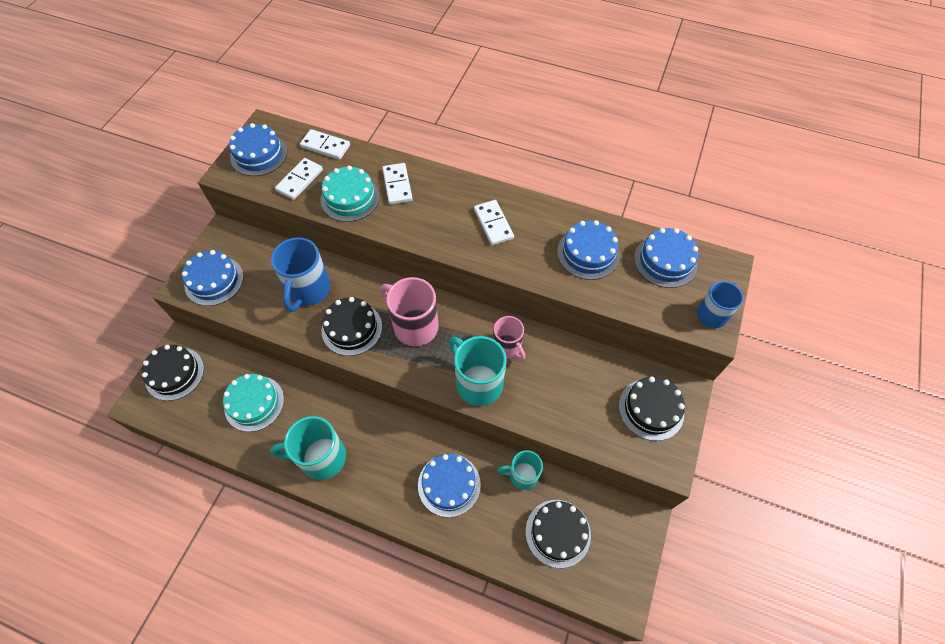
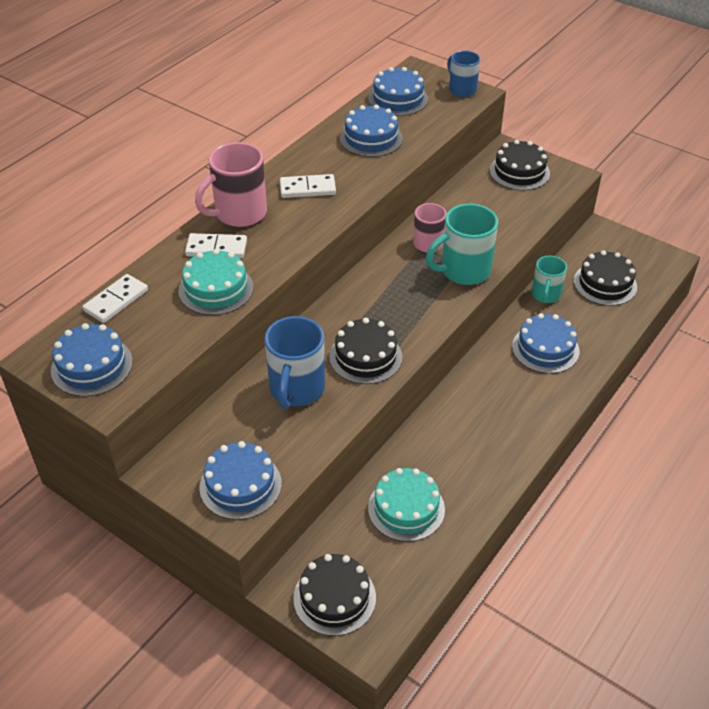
camera: 75 degrees left, 15 degrees down
(300, 180) = (162, 330): white domino -> none
(308, 290) = (296, 389): blue mug -> blue mug turned 75 degrees clockwise
(321, 458) = (494, 449): turquoise mug -> none
(414, 326) = (380, 306): pink mug -> pink mug (239, 213)

